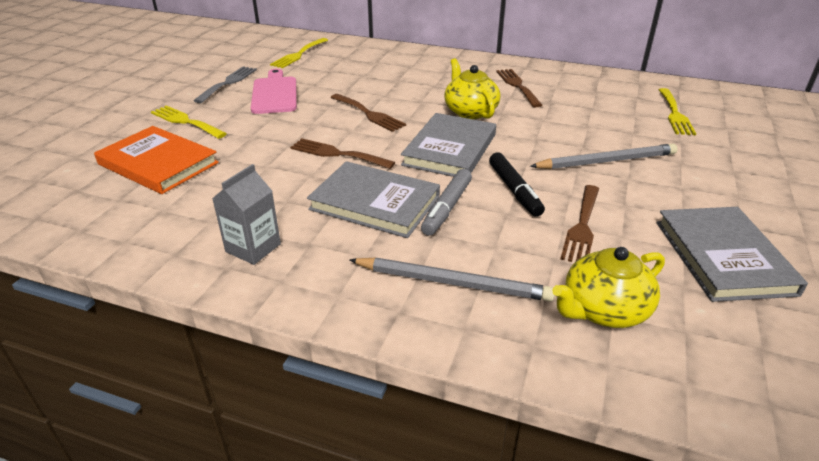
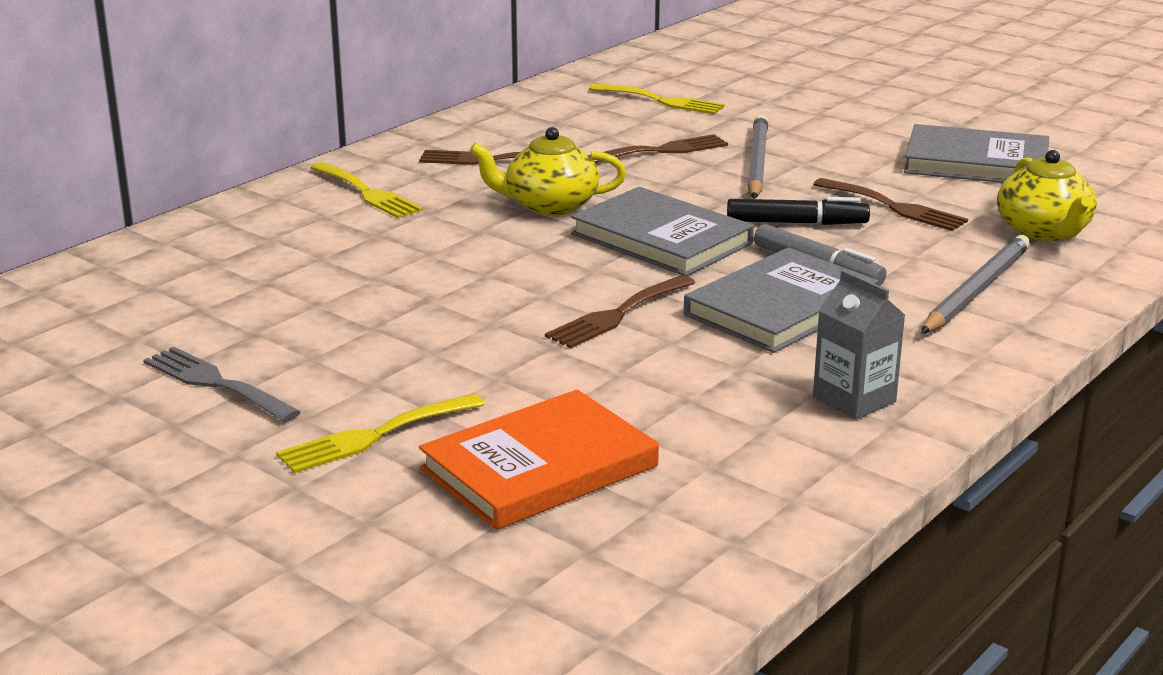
camera: 70 degrees left, 10 degrees down
(274, 94) = (324, 342): pink cutting board -> none
(298, 54) = (139, 301): yellow fork -> yellow fork (368, 193)
(369, 114) = (493, 274): brown fork -> brown fork (662, 151)

